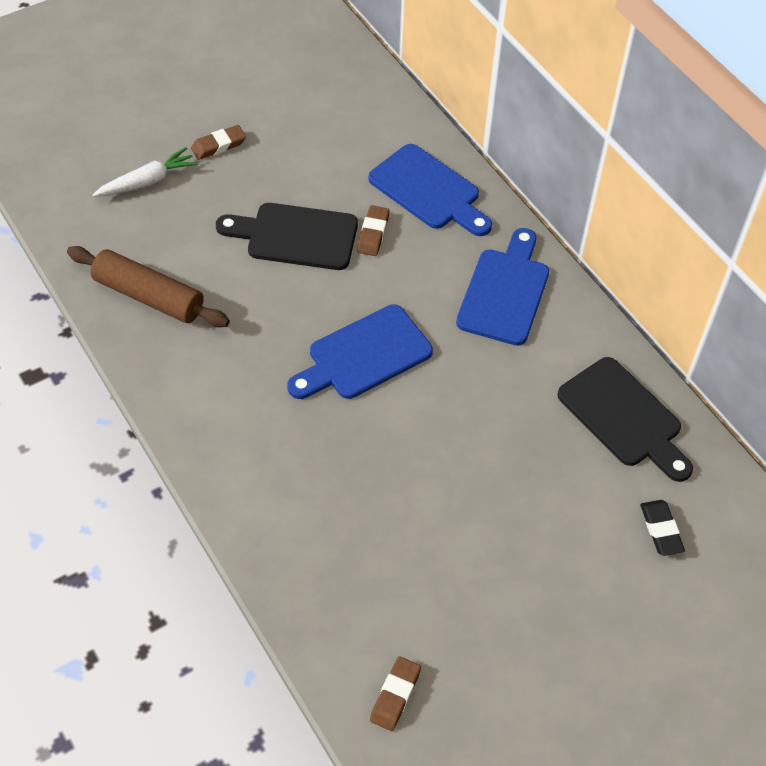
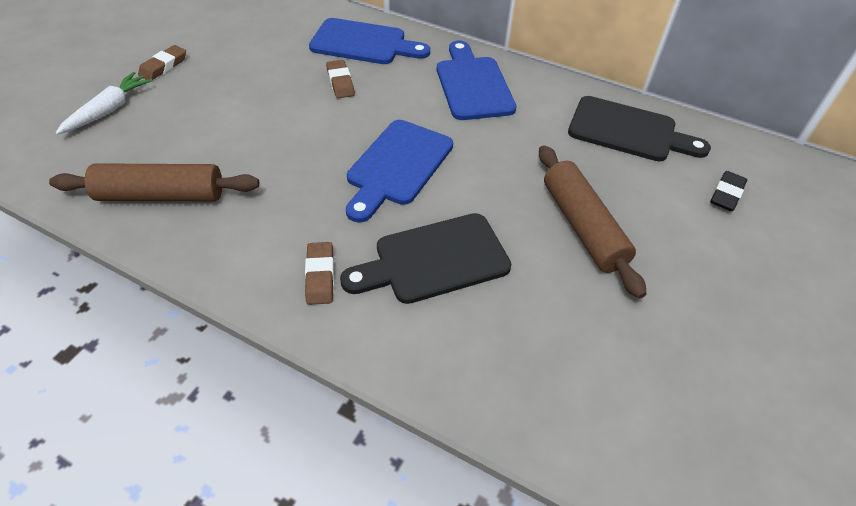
camera: 30 degrees left, 5 degrees down
(295, 236) = (275, 104): black cutting board -> black cutting board (434, 260)
(395, 695) = (659, 446): brown eraser -> brown eraser (320, 276)
(487, 494) = (582, 226): none -> brown rolling pin
(661, 530) = (726, 194): black eraser -> black eraser turned 75 degrees clockwise

